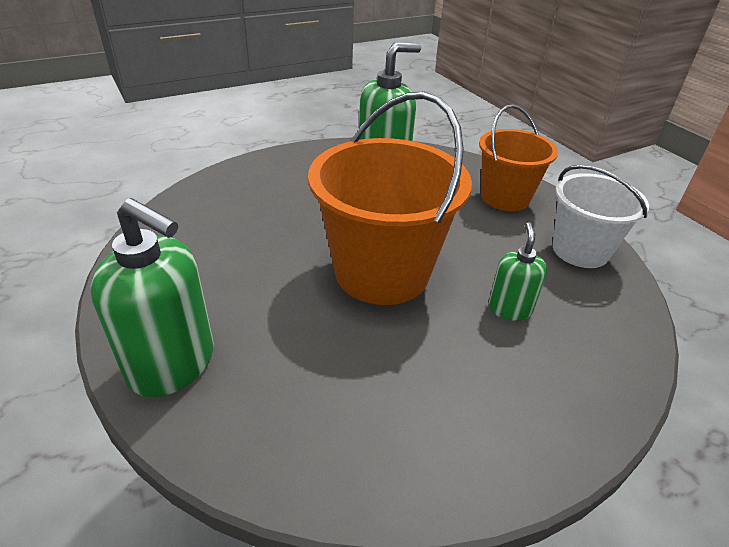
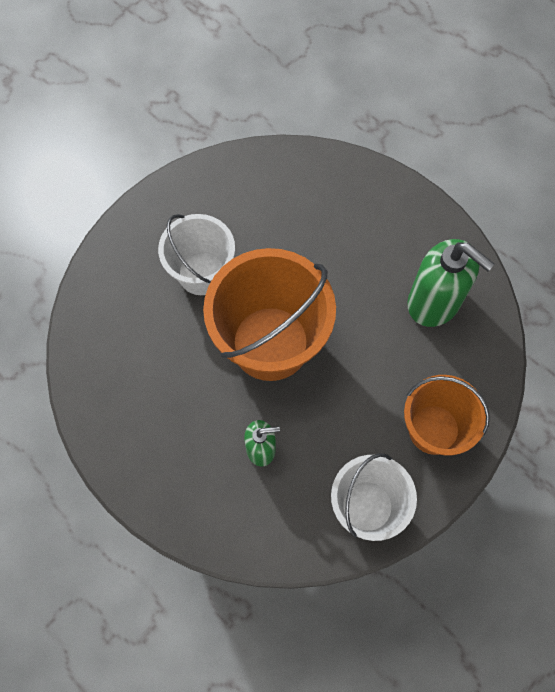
camera: 75 degrees right, 30 degrees up
(172, 364) = (135, 245): green soap dispenser -> none
(261, 307) = (201, 273): none -> white bucket

